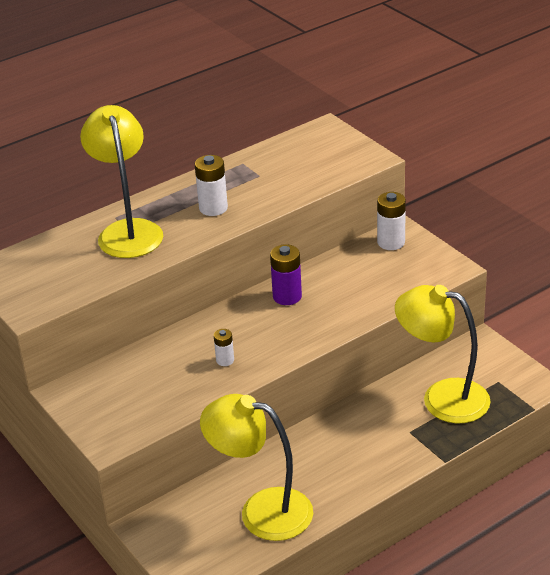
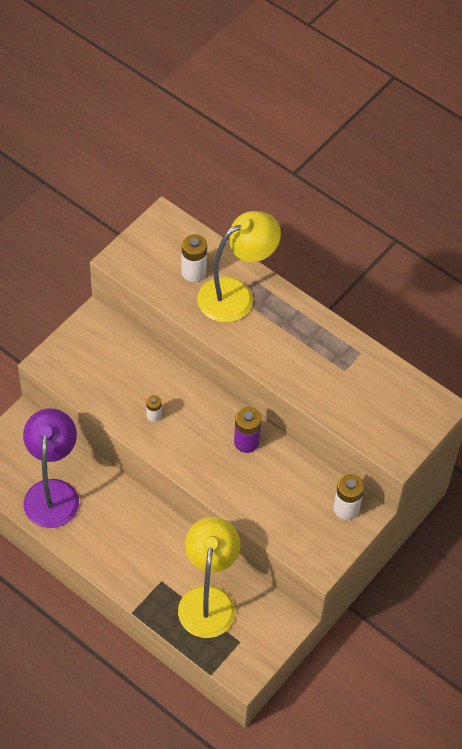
camera: 70 degrees right, 20 degrees up
(213, 208) = (284, 347): white battery -> white battery (193, 272)
(262, 511) = (53, 492): yellow lamp -> purple lamp

